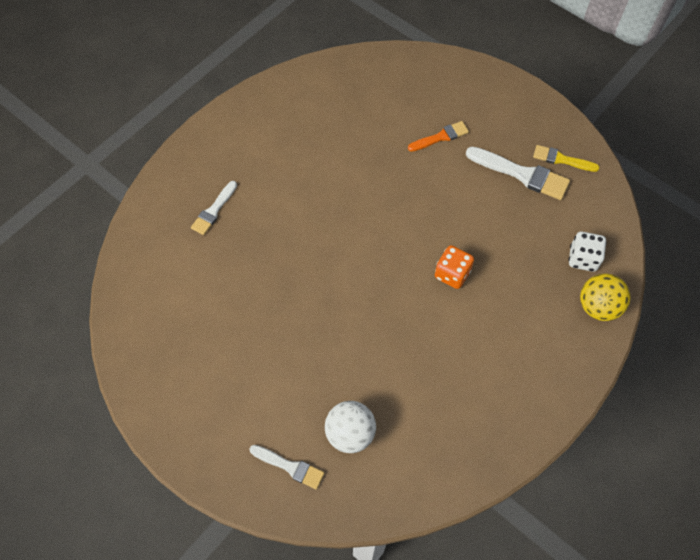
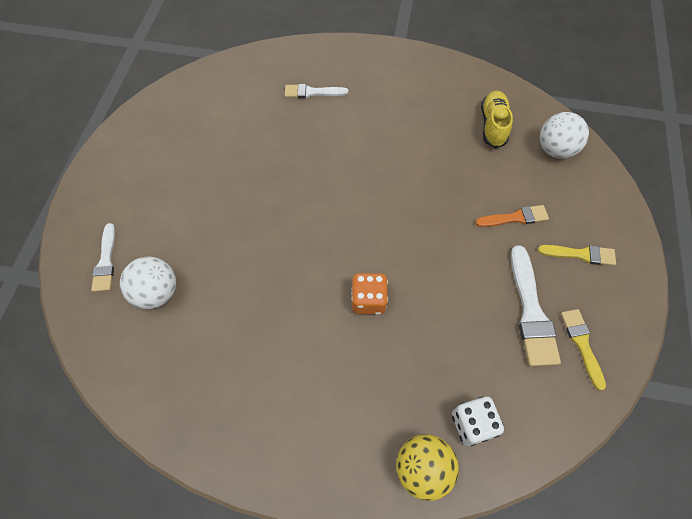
camera: 60 degrees right, 0 degrees up
(347, 100) = (493, 125): none -> yellow shoe
(398, 74) = (555, 149): none -> white ball
(441, 137) = (515, 217): orange brush -> orange brush turned 45 degrees counterclockwise
(495, 116) = (580, 254): none -> yellow brush

